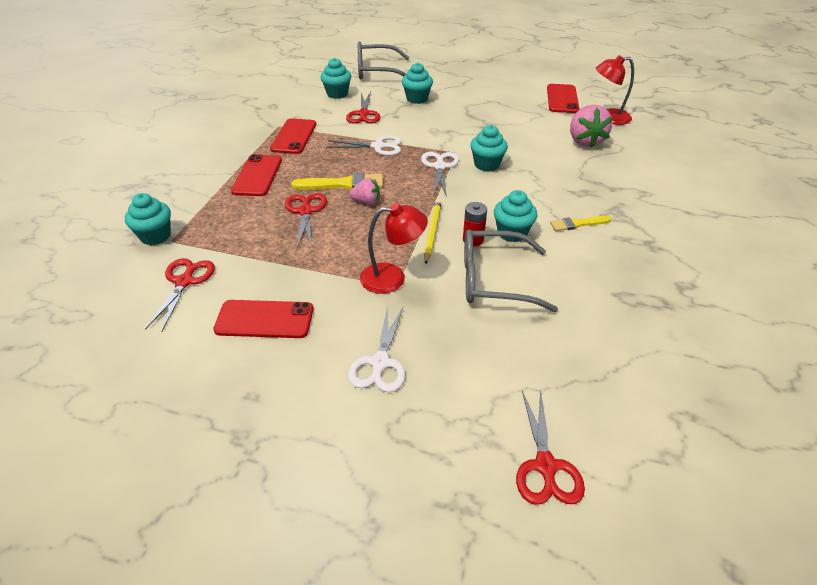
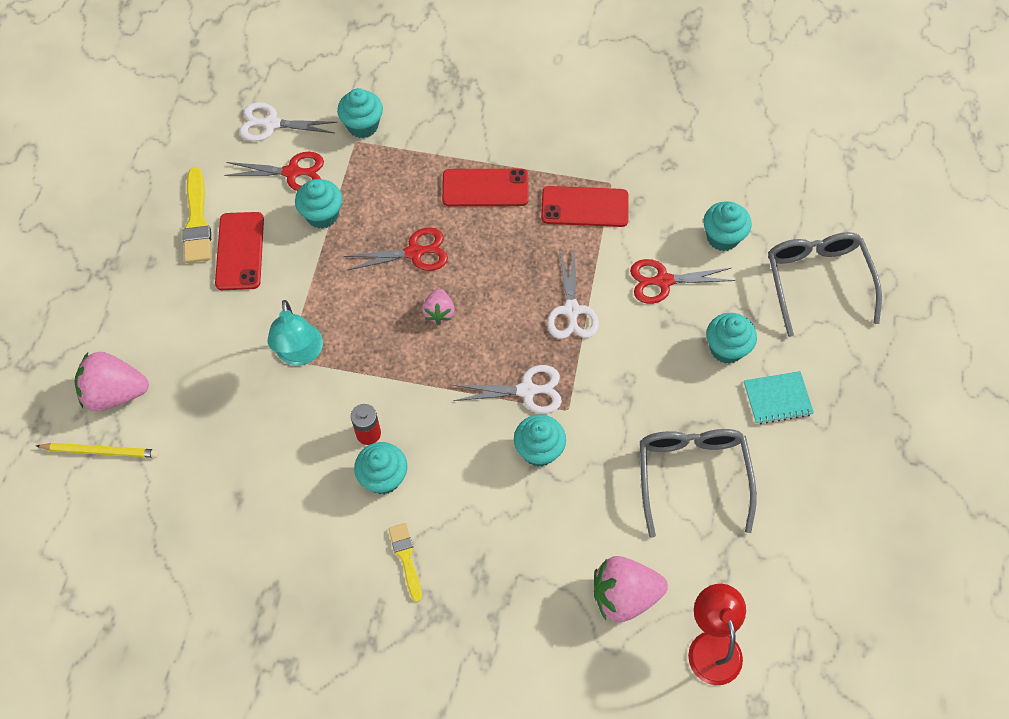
camera: 85 degrees right, 20 degrees up
(245, 262) = (322, 215): none -> turquoise cupcake
(343, 184) = (474, 282): yellow brush -> yellow brush (197, 221)
(380, 362) = (183, 355): white scissors -> white scissors (271, 124)
(392, 278) = (300, 354): red lamp -> turquoise lamp
(420, 423) = (115, 393): none -> pink strawberry
(432, 232) = (381, 388): yellow pencil -> yellow pencil (101, 451)
(452, 88) = (777, 398): none -> turquoise notebook
(494, 280) = (298, 456): grey glasses -> grey glasses (692, 476)
(545, 466) = (66, 491): red scissors -> none
(562, 99) = (770, 576): red phone -> none

